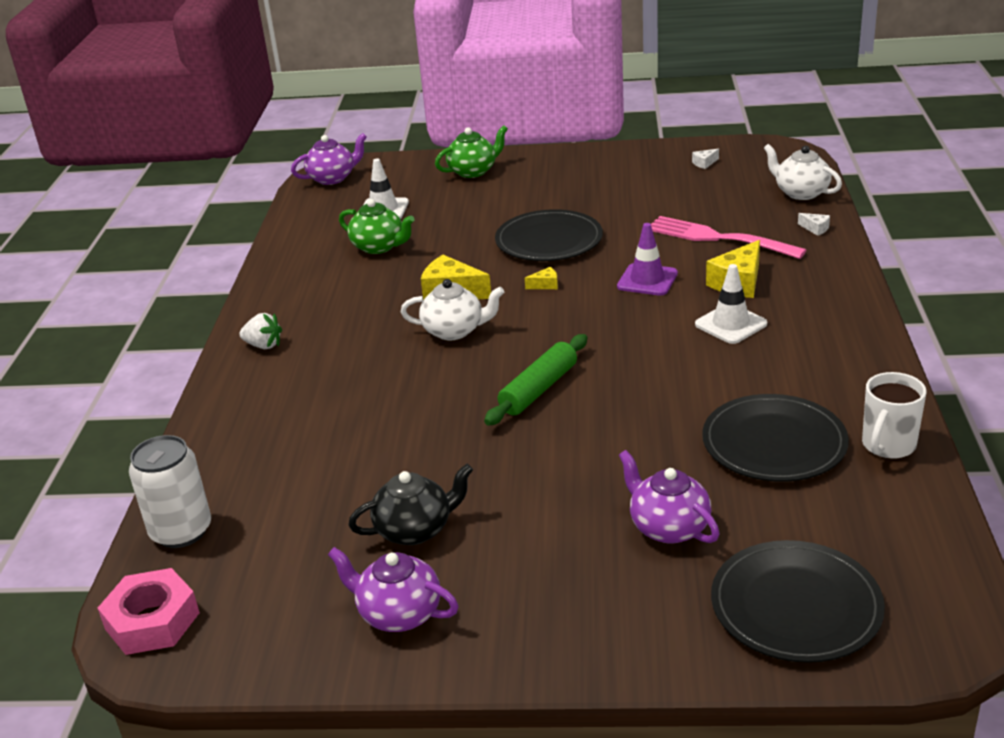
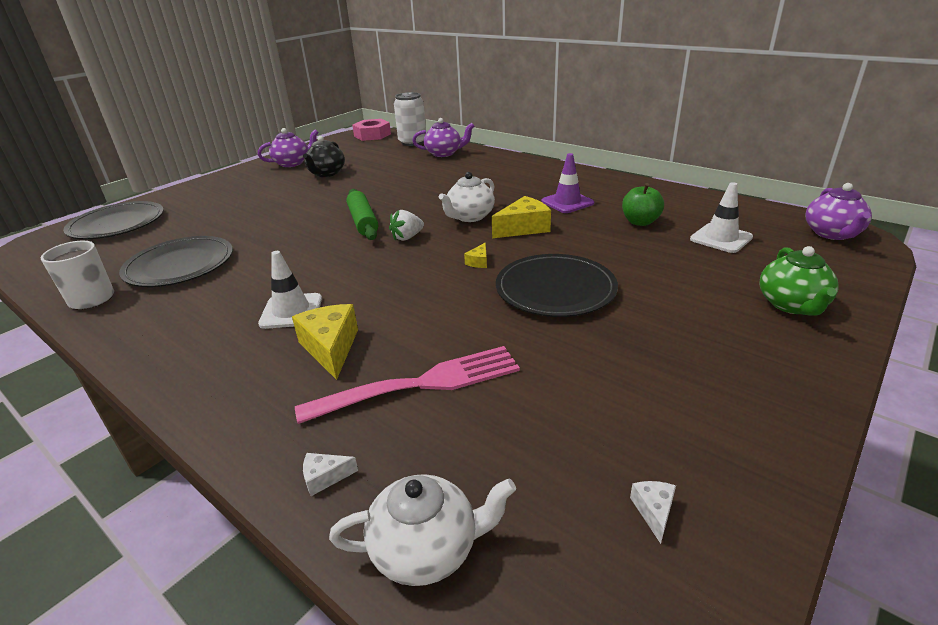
camera: 125 degrees right, 0 degrees up
(263, 345) = (541, 171): white strawberry -> white strawberry (407, 237)
(379, 247) = (640, 222): green teapot -> green apple
(647, 280) = (413, 305): purple traffic cone -> purple traffic cone (567, 202)
(668, 527) = (209, 216): purple teapot -> purple teapot (444, 153)

